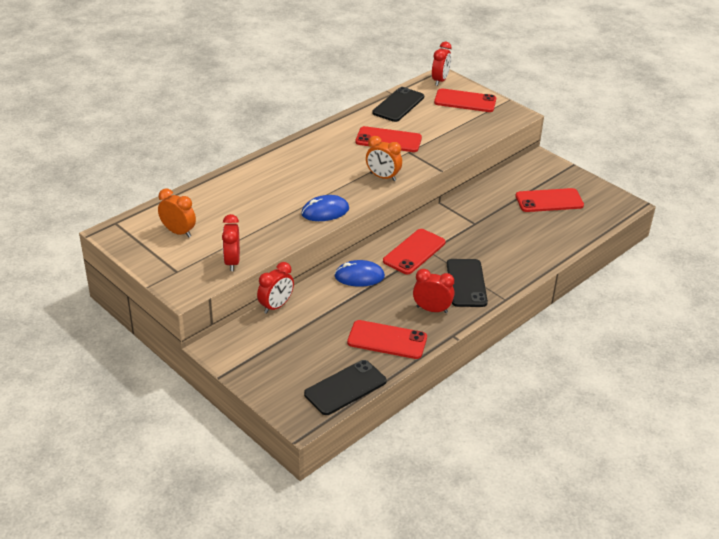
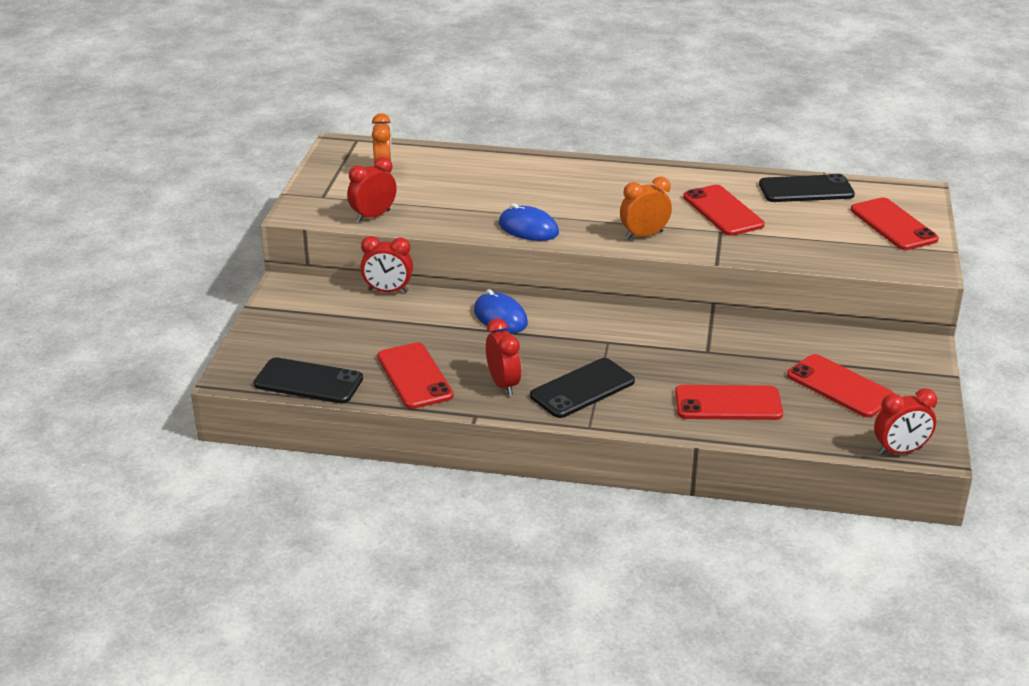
camera: 55 degrees right, 5 degrees down
(383, 177) = (644, 235): orange clock -> orange clock turned 75 degrees clockwise
(414, 252) = (592, 333): red phone -> red phone (728, 403)
(440, 80) = (908, 193): red clock -> red clock (900, 451)

